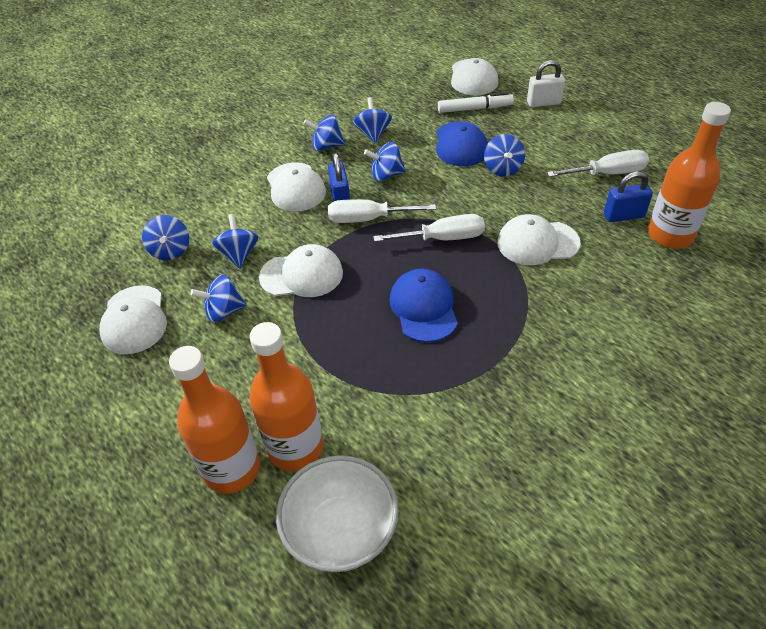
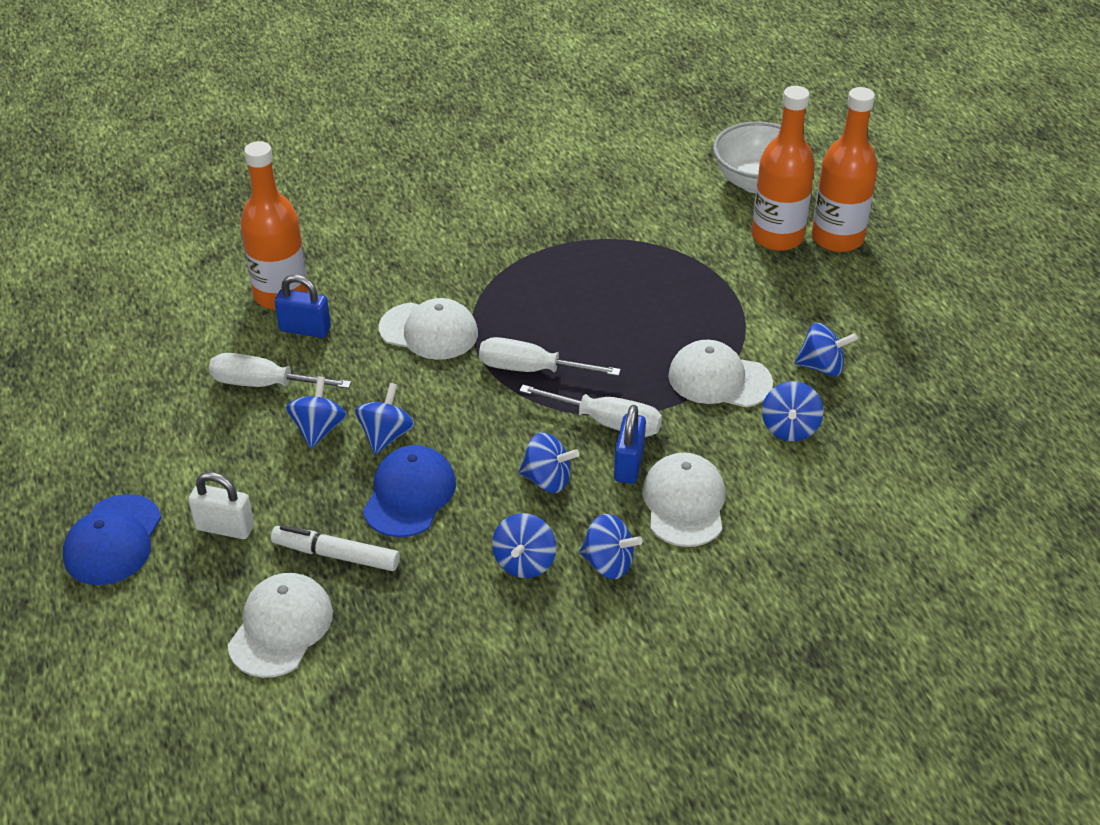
camera: 160 degrees left, 5 degrees down
(134, 320) = (928, 388): white cap -> none
(170, 250) = (879, 462): blue spinning top -> blue spinning top (318, 429)
(423, 307) = (600, 306): blue cap -> blue cap (113, 540)

